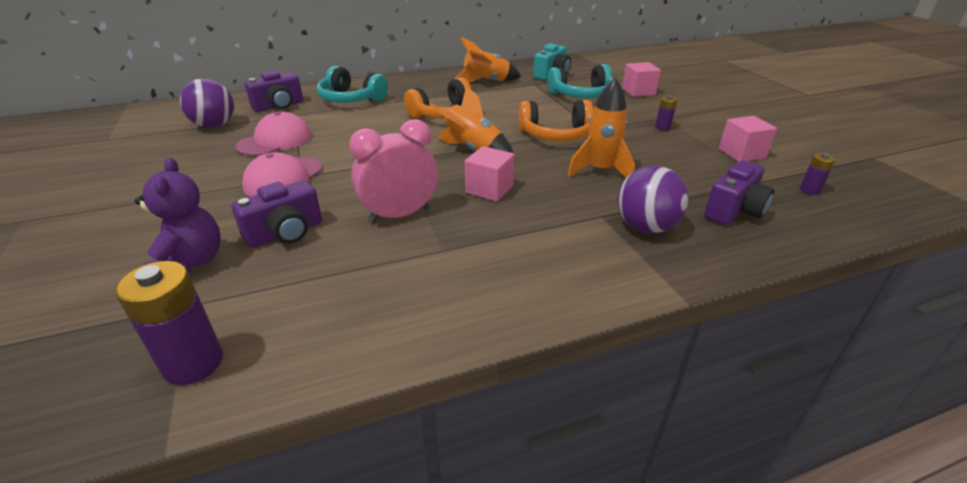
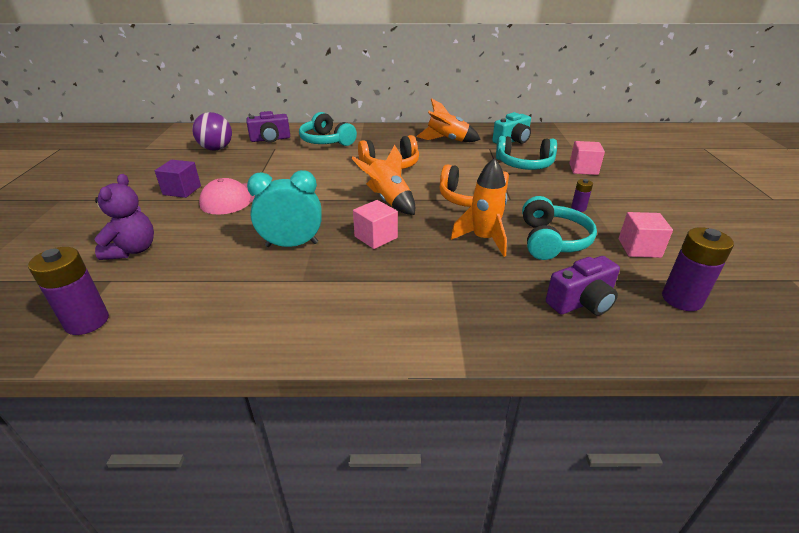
camera: 20 degrees right, 0 degrees up
(205, 179) = (182, 190): none -> purple cube
(275, 141) = (248, 168): pink cap -> none
(285, 233) = (204, 242): purple camera -> none
(399, 215) = (292, 244): pink clock -> turquoise clock
(645, 227) = (483, 299): purple ball -> none
(663, 160) = (552, 240): none -> turquoise headphones
(810, 190) = (681, 299): purple battery -> purple battery, size x1.94

